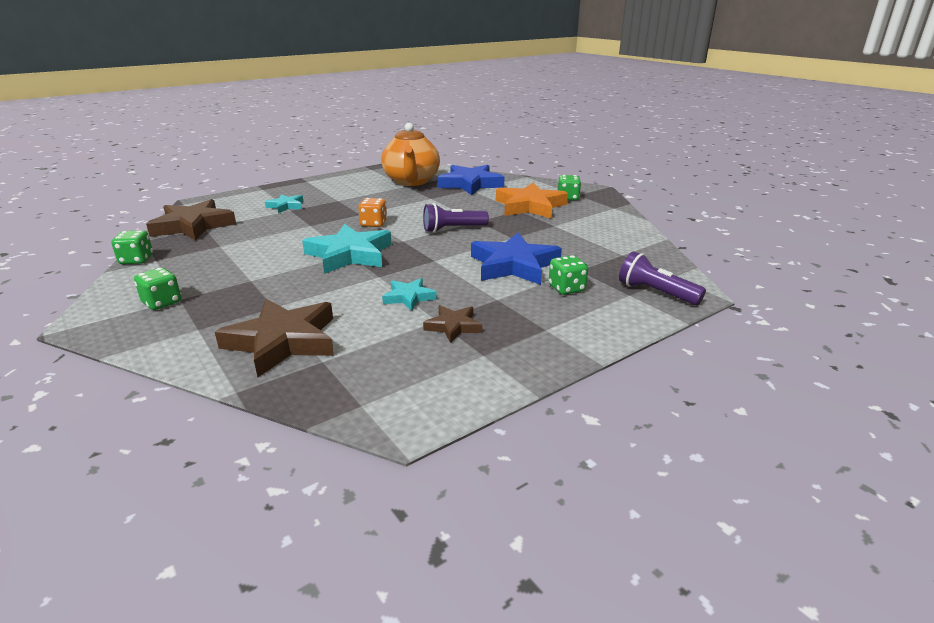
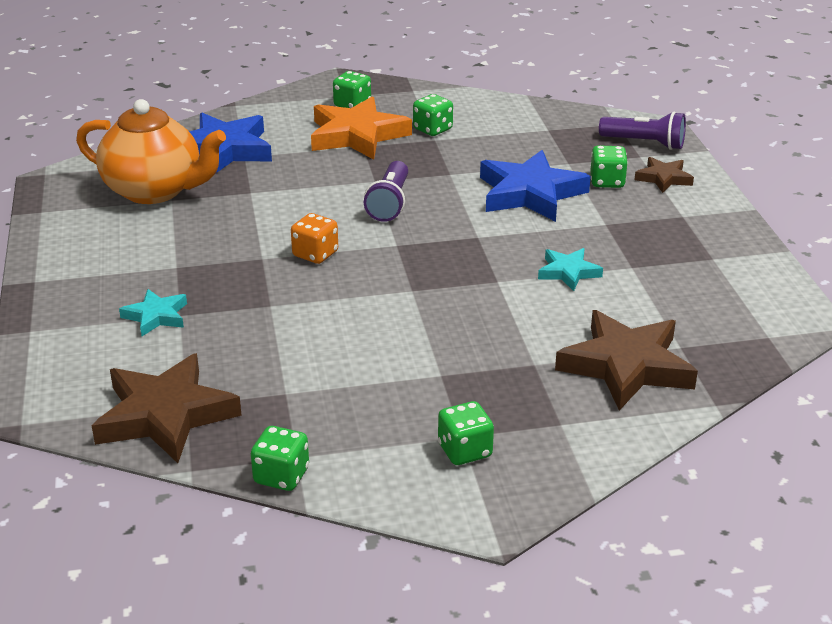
camera: 65 degrees left, 5 degrees up
(350, 254) = (413, 290): turquoise star -> none
(453, 326) = (650, 261): brown star -> brown star (663, 178)
(567, 222) = (432, 129): none -> green dice
(655, 293) = (645, 143): purple flashlight -> purple flashlight turned 135 degrees counterclockwise

